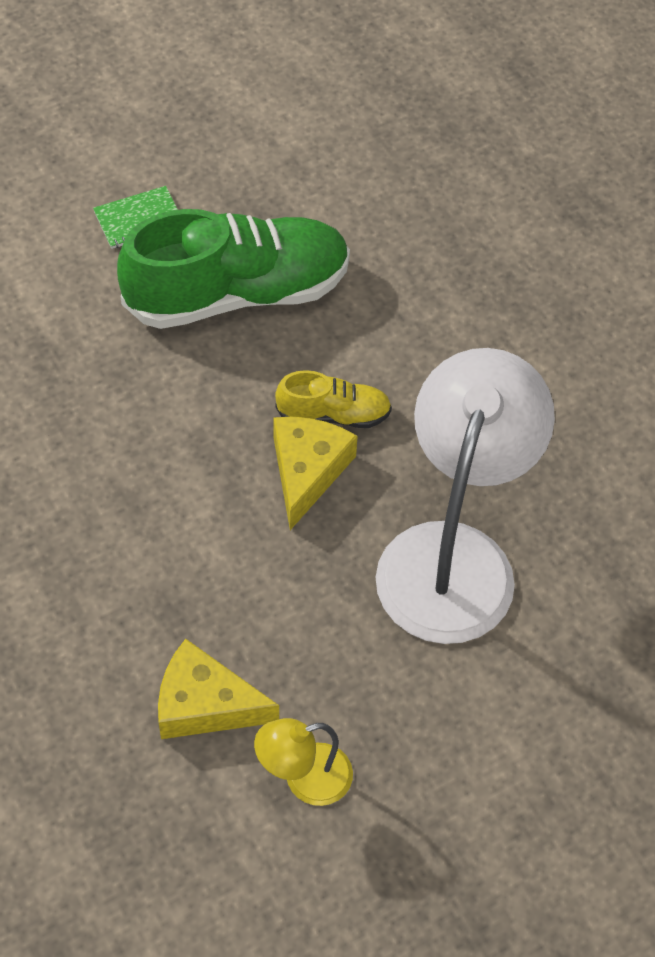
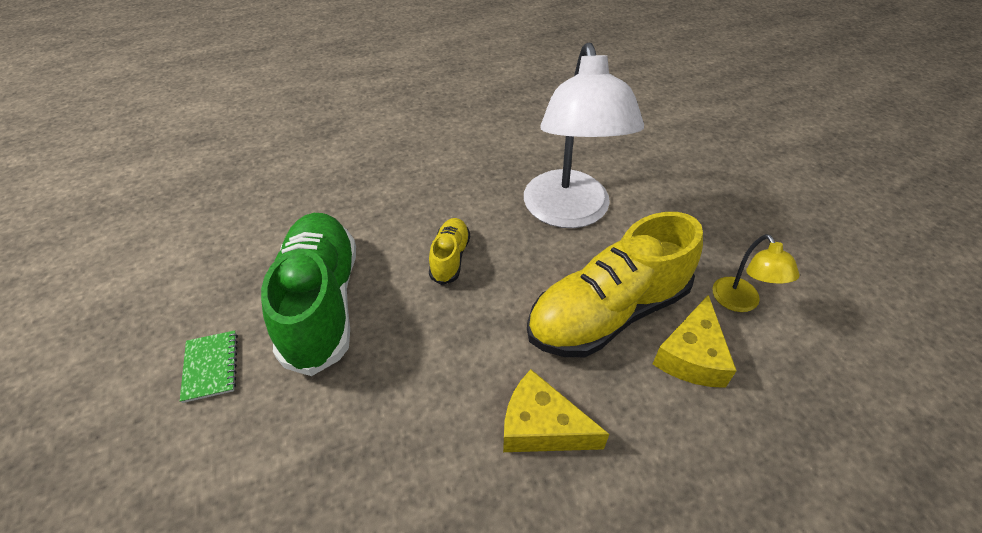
camera: 80 degrees left, 10 degrees down
(263, 607) = (608, 313): none -> yellow shoe
(307, 471) = (495, 277): yellow cheese -> yellow cheese (541, 426)
(453, 556) = (569, 213): white lamp -> white lamp turned 120 degrees counterclockwise

